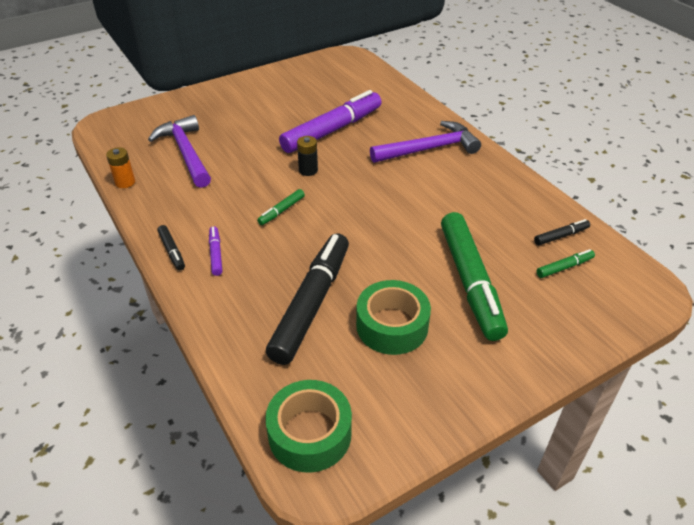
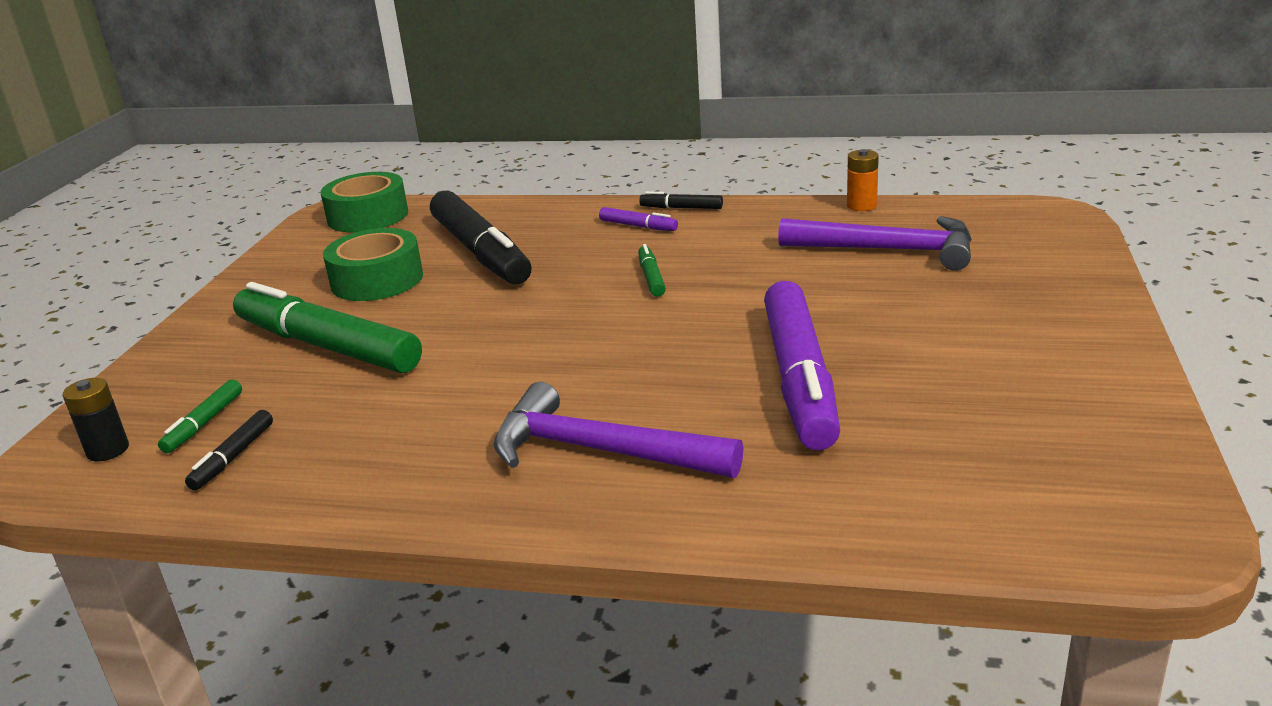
camera: 135 degrees right, 15 degrees down
(308, 170) = (712, 320): black battery -> black battery (108, 450)
(429, 149) = (601, 451): purple hammer -> purple hammer turned 90 degrees clockwise

